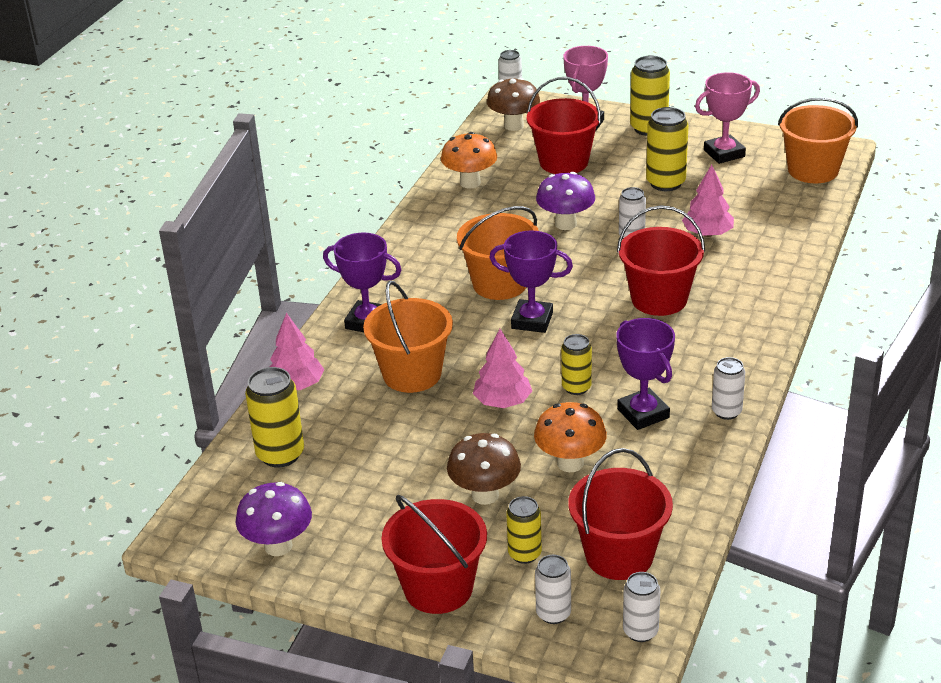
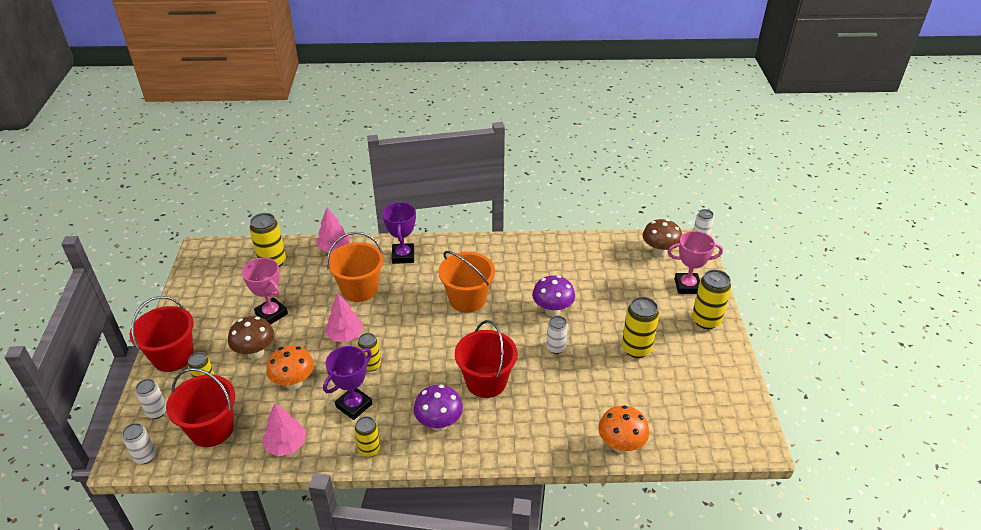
camera: 65 degrees right, 5 degrees up
(278, 546) = (198, 285): purple mushroom -> purple mushroom (439, 423)
(470, 183) = (575, 253): orange mushroom -> orange mushroom (620, 445)
(532, 320) = (434, 325): purple trophy -> none
(564, 162) = (629, 289): red bucket -> none
(707, 234) = (582, 388): pink tree -> pink tree (286, 445)
(724, 153) = (700, 372): pink trophy -> pink trophy (271, 314)
(726, 411) = (369, 450): white can -> yellow can
(813, 170) = (713, 433): orange bucket -> none

